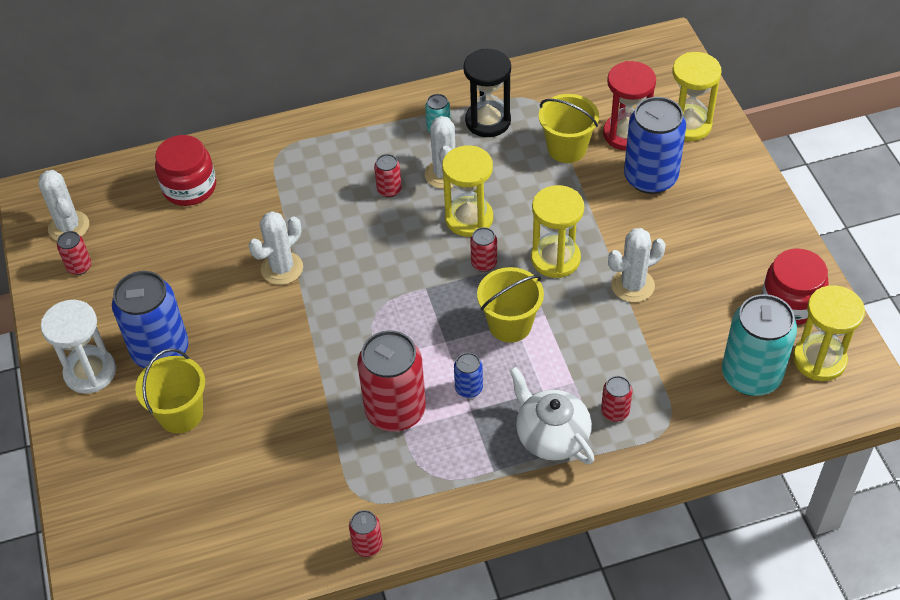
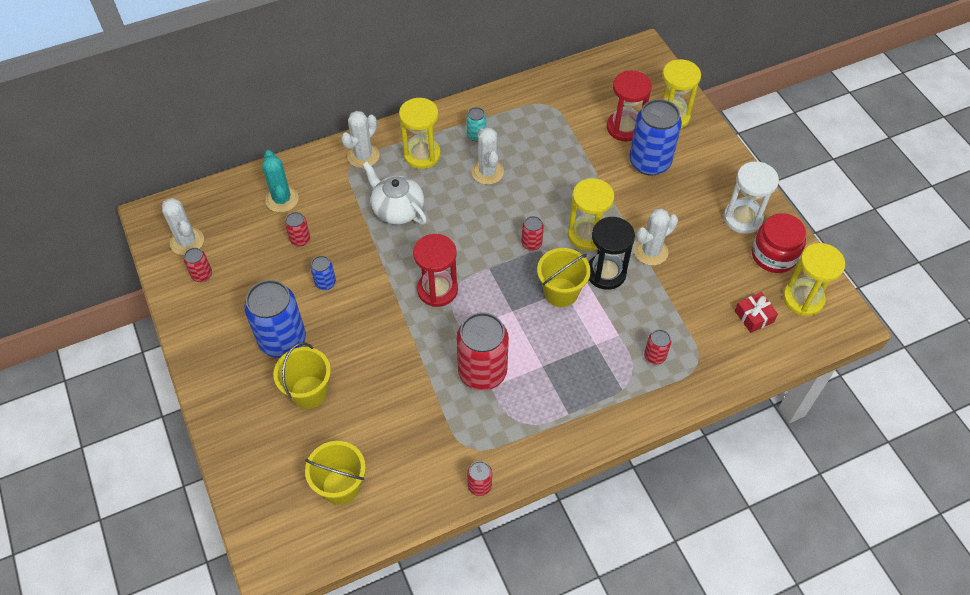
camera: 10 degrees left, 5 degrees up
(90, 372) = (227, 364): white hourglass -> white hourglass (742, 218)
(189, 187) = (282, 199): red jar -> turquoise cactus
(282, 268) = (370, 262): white cactus -> white cactus (363, 156)
(358, 308) = (437, 290): none -> red hourglass
(389, 190) = (445, 189): red can -> red can (300, 239)
(469, 218) = (513, 207): yellow hourglass -> yellow hourglass (422, 155)
(469, 388) = (537, 348): blue can -> blue can (325, 283)
(488, 121) = (514, 125): black hourglass -> black hourglass (606, 273)
(551, 436) = (609, 381): white teapot -> white teapot (397, 209)
(567, 148) = (580, 143): yellow bucket -> yellow bucket (341, 486)
(751, 375) = (754, 316): turquoise can -> red gift

